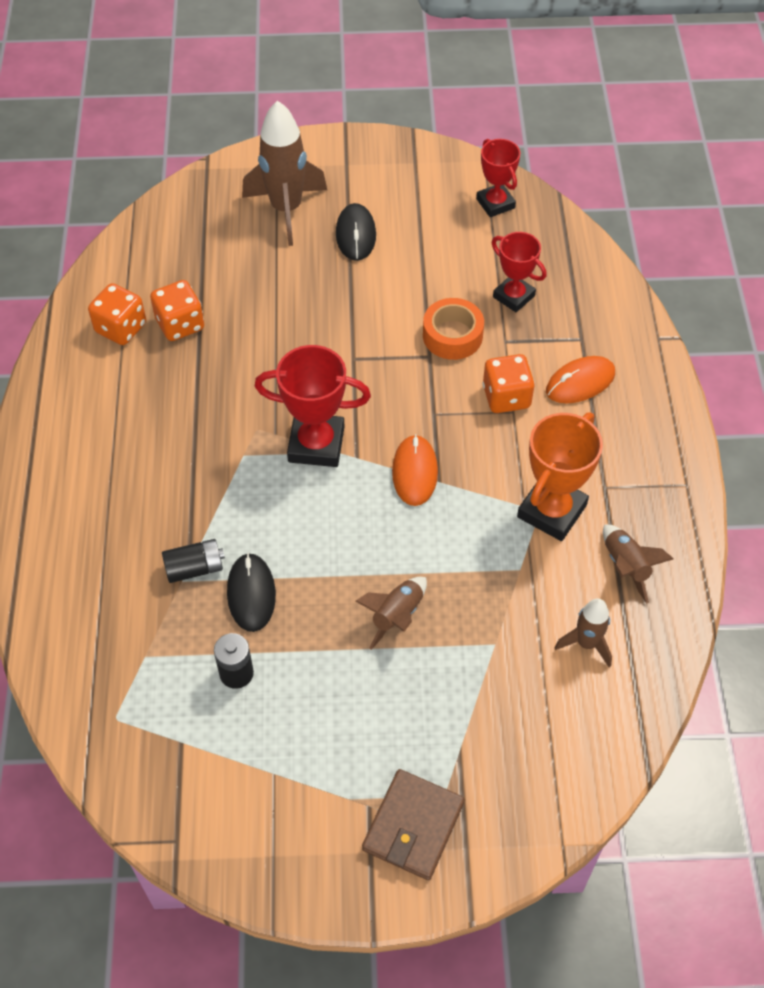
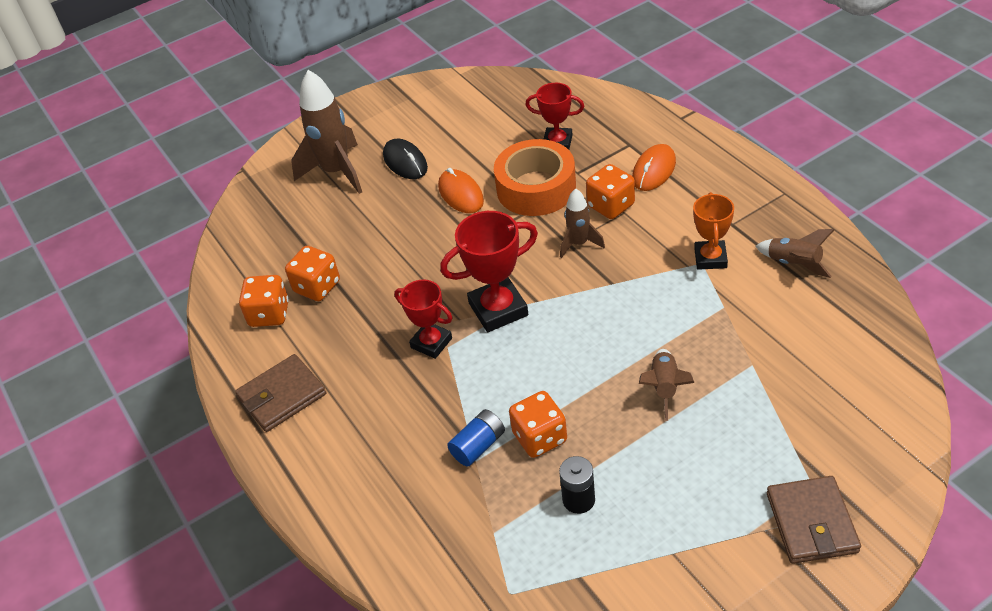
camera: 25 degrees left, 10 degrees down
(73, 417) = (282, 396): none -> brown wallet
(195, 568) = (478, 446): black battery -> blue battery
(251, 594) = (540, 437): black mouse -> orange dice
(415, 472) = (589, 287): orange mouse -> orange mouse (461, 194)
(452, 335) = (536, 188): orange tape -> orange tape, size x1.52
(495, 203) = (491, 95): red trophy -> red trophy (431, 343)
(551, 511) = (710, 258): orange trophy -> orange trophy, size x0.66
(586, 643) = (815, 327): brown rocket -> brown rocket (579, 244)

